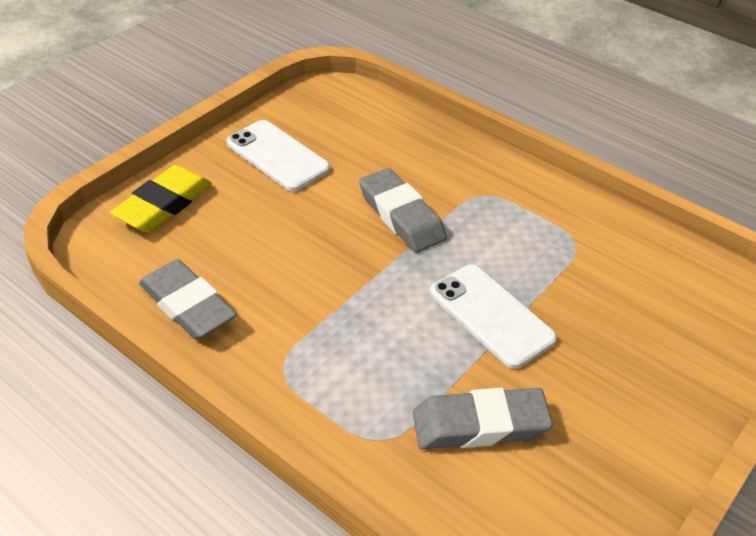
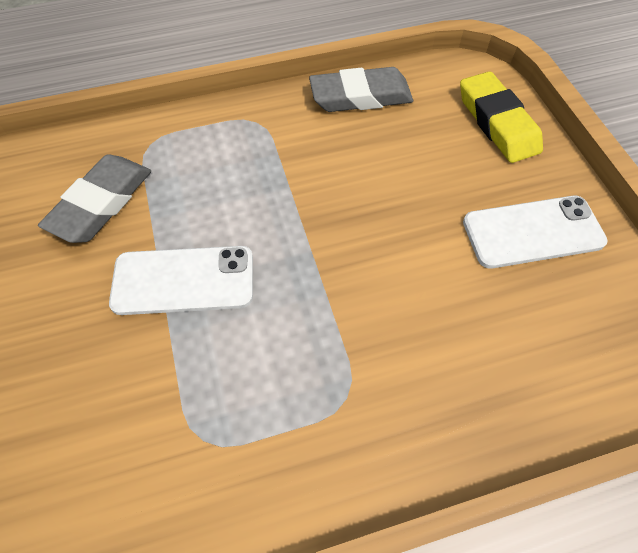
camera: 125 degrees right, 15 degrees up
(401, 216) = (366, 289): grey eraser -> none

